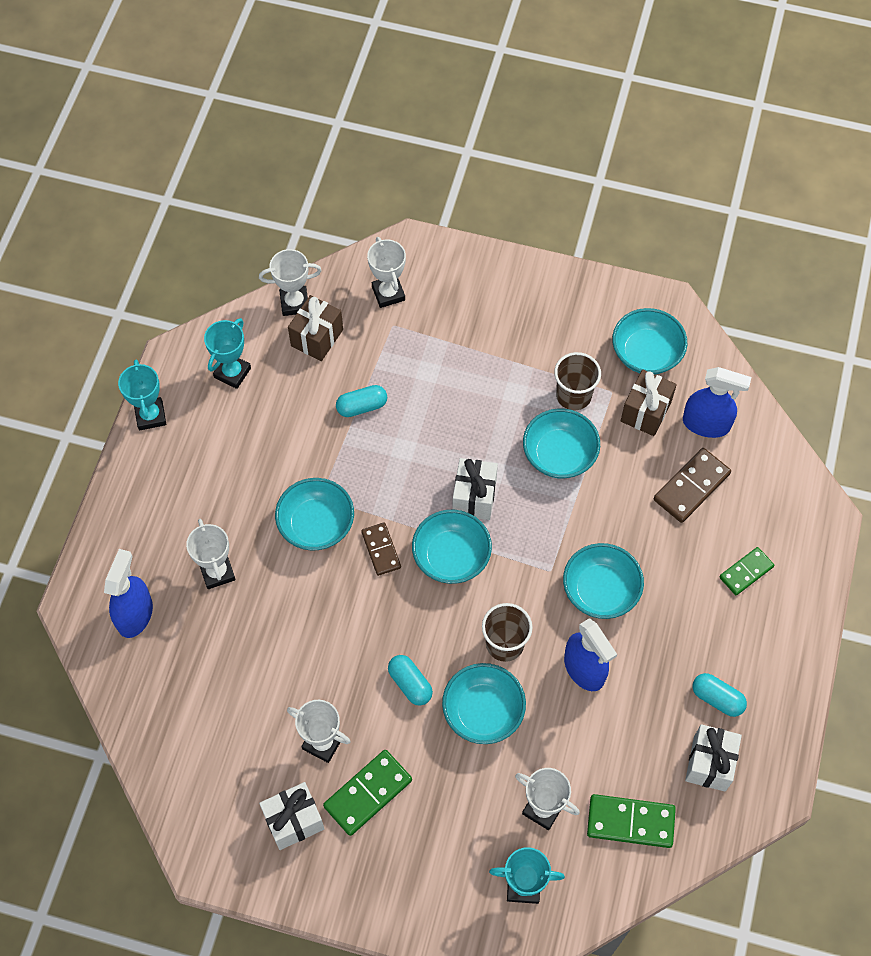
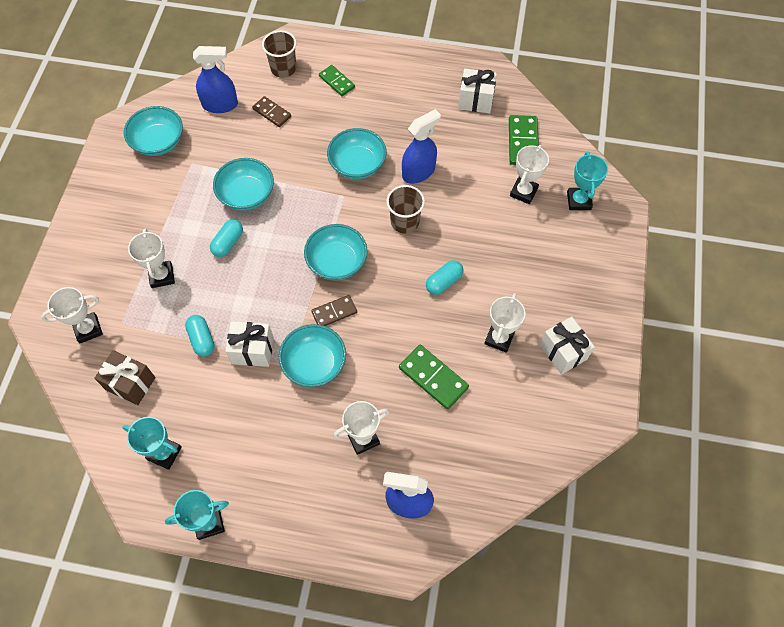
camera: 95 degrees left, 0 degrees up
(294, 303) = (92, 407): white trophy -> white trophy (162, 276)
(368, 793) = (532, 303): green domino -> green domino (433, 378)
(474, 497) = (285, 250): white gift -> white gift (252, 350)
(483, 711) = (458, 232): turquoise bowl -> none
(573, 395) = (194, 187): brown cup -> brown cup (283, 68)
(645, 412) = (209, 141): brown gift -> none
(691, 486) = (272, 113): brown domino -> brown domino, size x0.66
(706, 424) = (220, 105): blue spray bottle -> blue spray bottle turned 75 degrees clockwise
(717, 698) = (430, 97): turquoise capsule -> turquoise capsule (228, 243)

